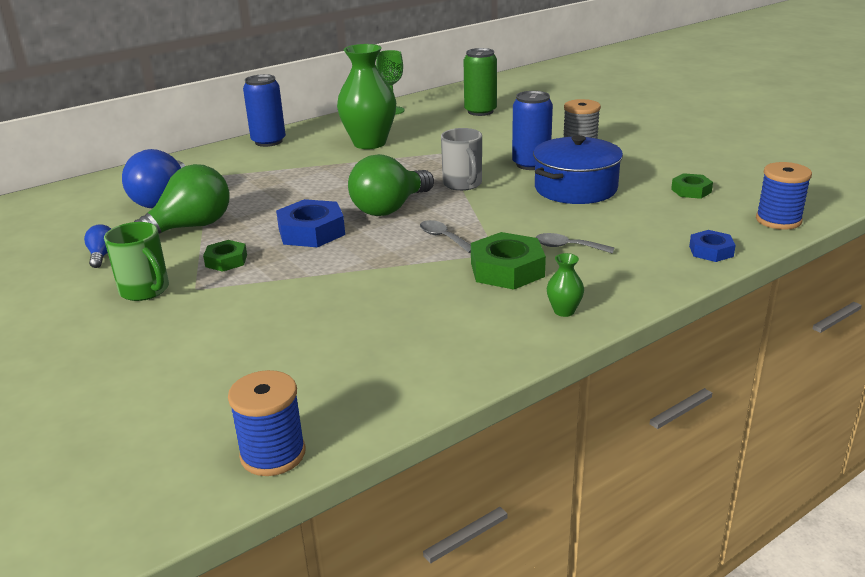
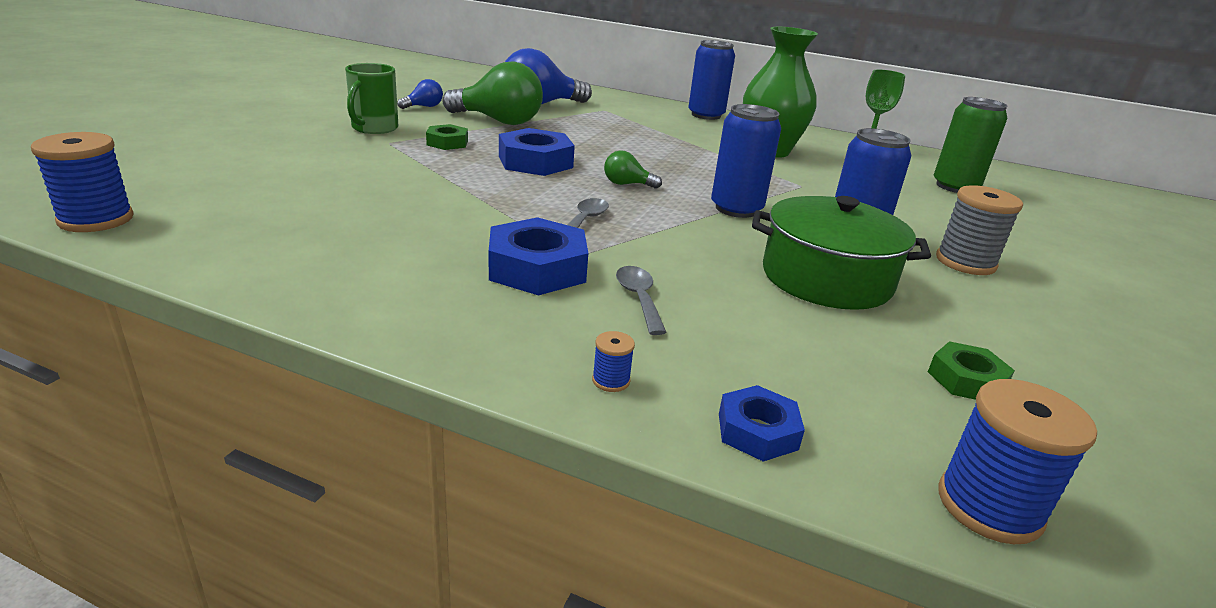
camera: 55 degrees right, 0 degrees up
(390, 208) = (627, 184): green light bulb -> green light bulb, size x0.46
(463, 184) = (736, 209): grey mug -> blue can
(507, 270) = (537, 268): green nut -> blue nut
(564, 311) = (451, 322): green vase -> none
(575, 188) = (826, 279): blue pot -> green pot
(652, 276) = (611, 381): none -> blue spool

